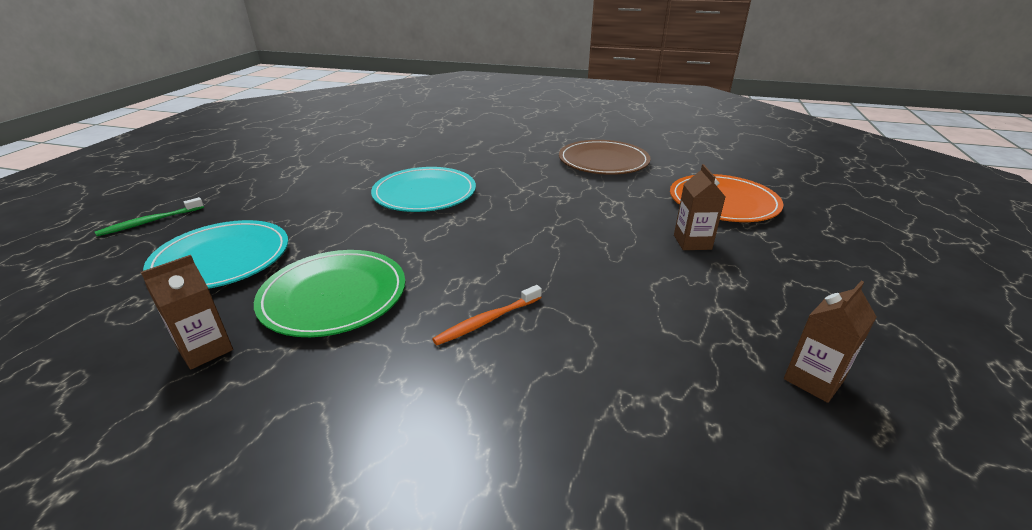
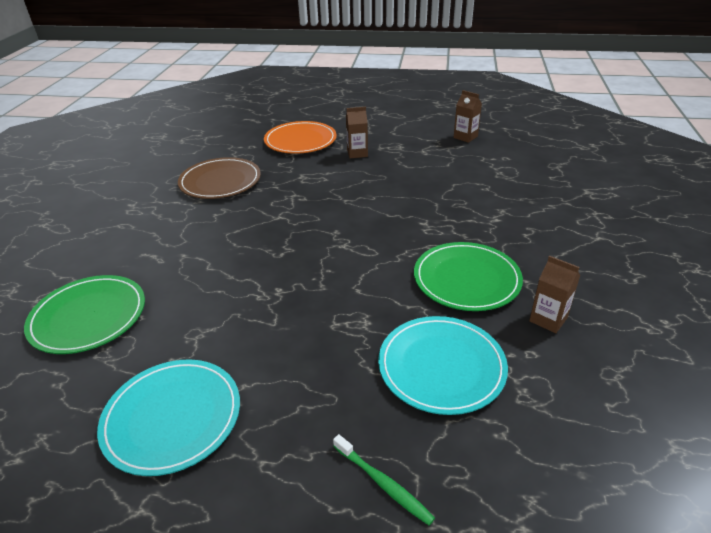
camera: 95 degrees left, 5 degrees up
(412, 132) = (88, 317): none -> green plate
(424, 193) = (289, 269): turquoise plate -> turquoise plate (172, 417)
(487, 321) = (464, 214): orange toothbrush -> none

